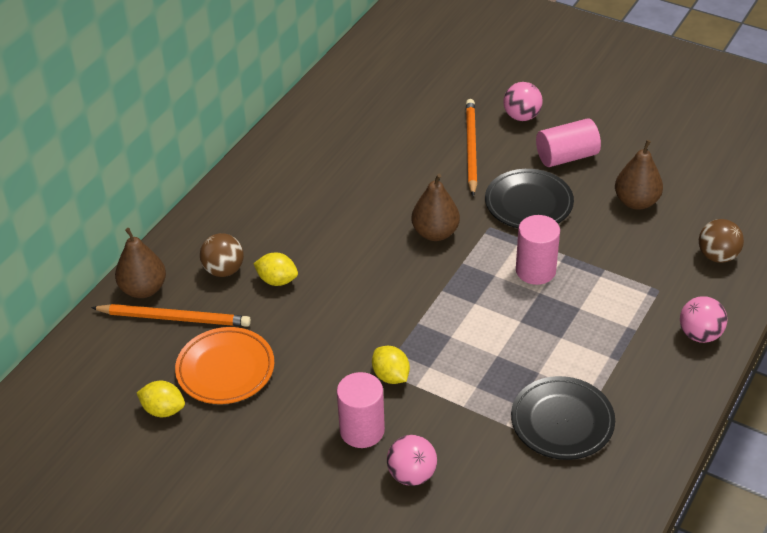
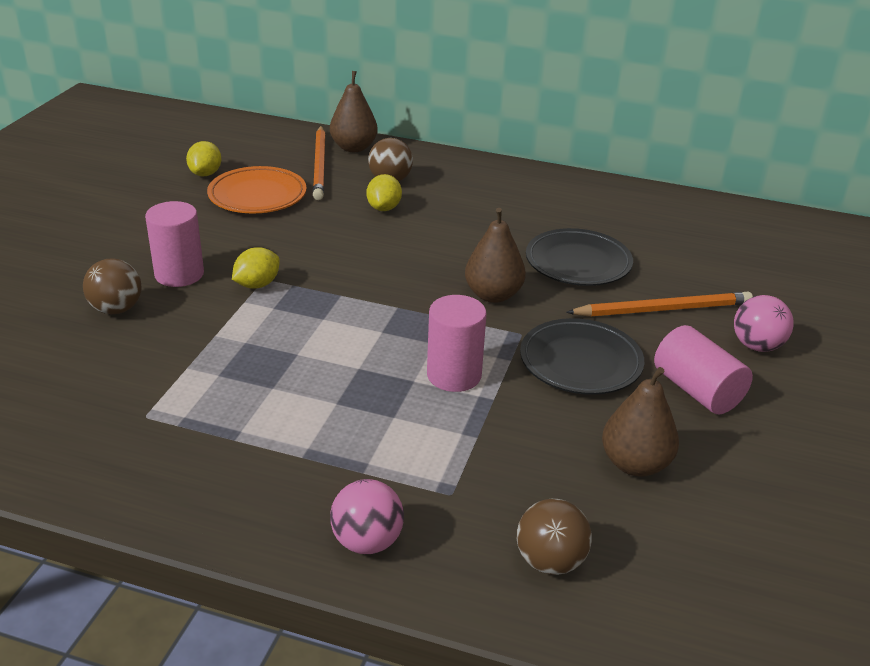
camera: 75 degrees right, 10 degrees down
(412, 474) = (116, 309): pink ball -> brown ball
(562, 422) = (191, 411): black plate -> black plate (578, 263)

